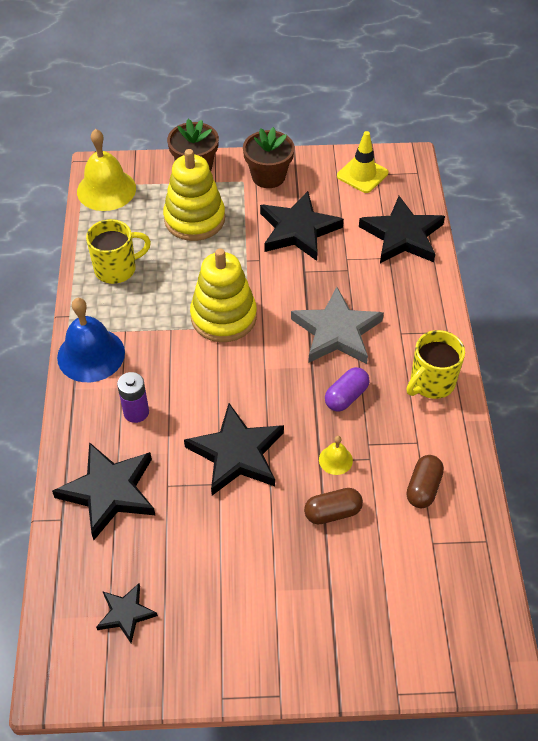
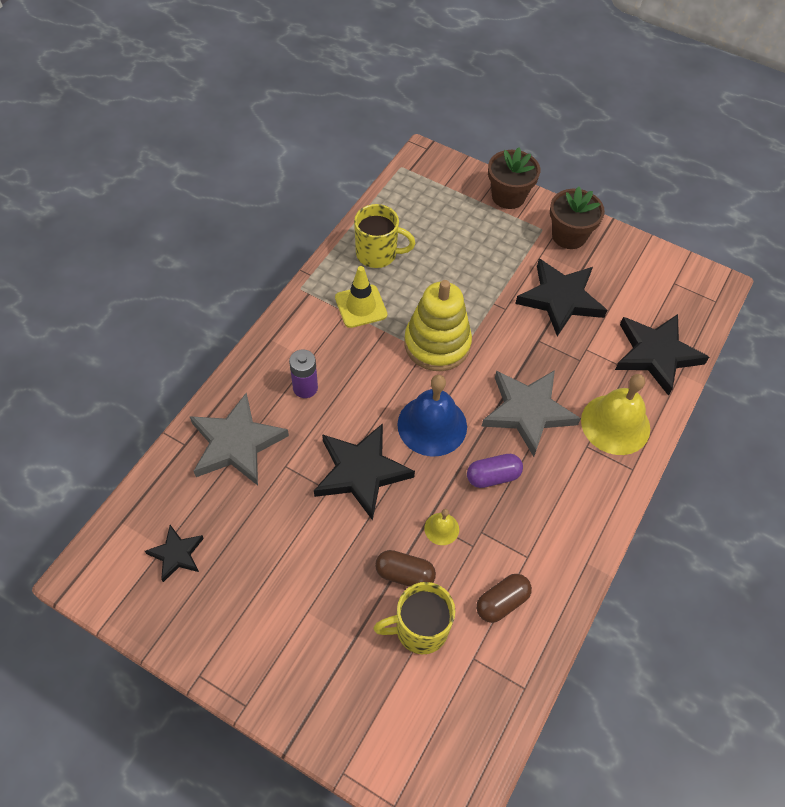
camera: 30 degrees right, 5 degrees up
(91, 355) = (304, 318): blue bell -> blue bell (432, 425)
(106, 189) = (418, 179): yellow bell -> yellow bell (615, 424)
(109, 491) = (236, 443): black star -> grey star
(194, 219) = (475, 243): yellow stacking toy -> none
(362, 174) = (659, 277): yellow traffic cone -> yellow traffic cone (361, 306)
(431, 383) = (581, 509): yellow mug -> yellow mug (419, 629)

